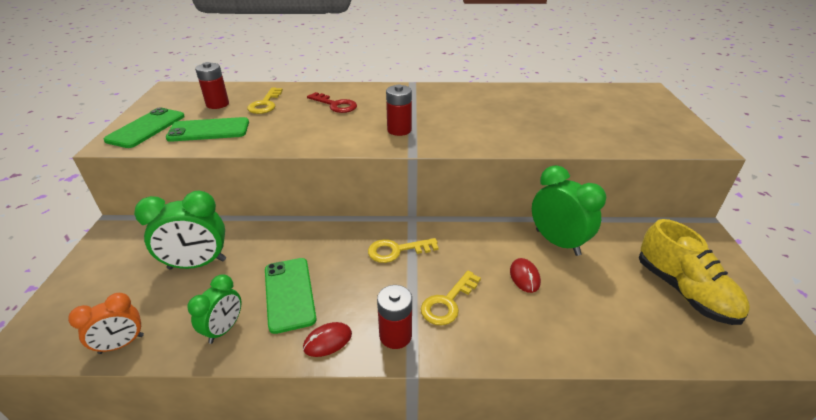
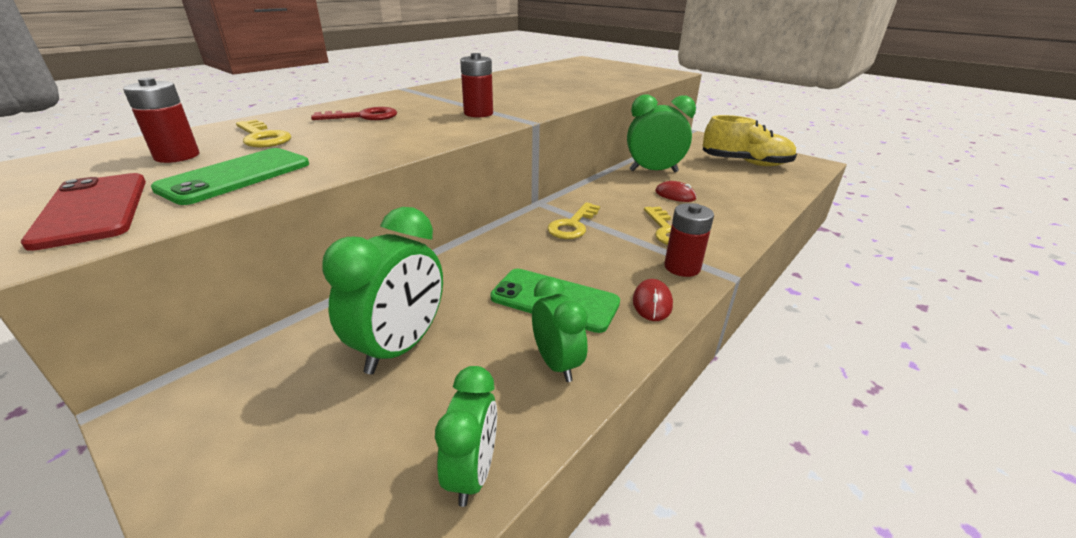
camera: 50 degrees left, 5 degrees down
(121, 344) = (472, 473): orange clock -> green clock
(146, 128) = (93, 210): green phone -> red phone

